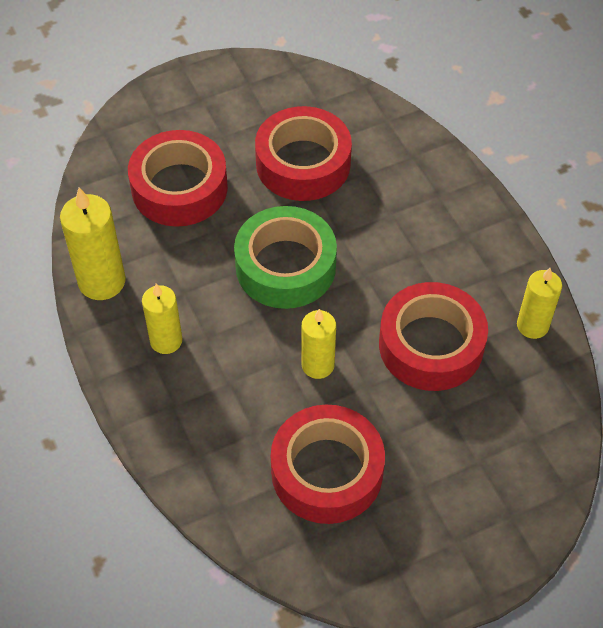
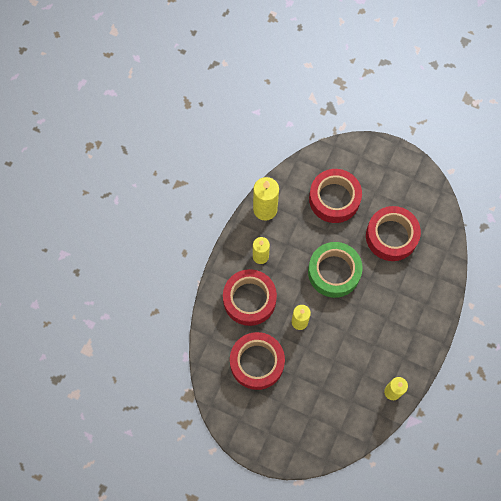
camera: 50 degrees right, 15 degrees up
(431, 345) = (347, 358): red tape -> red tape (249, 299)

